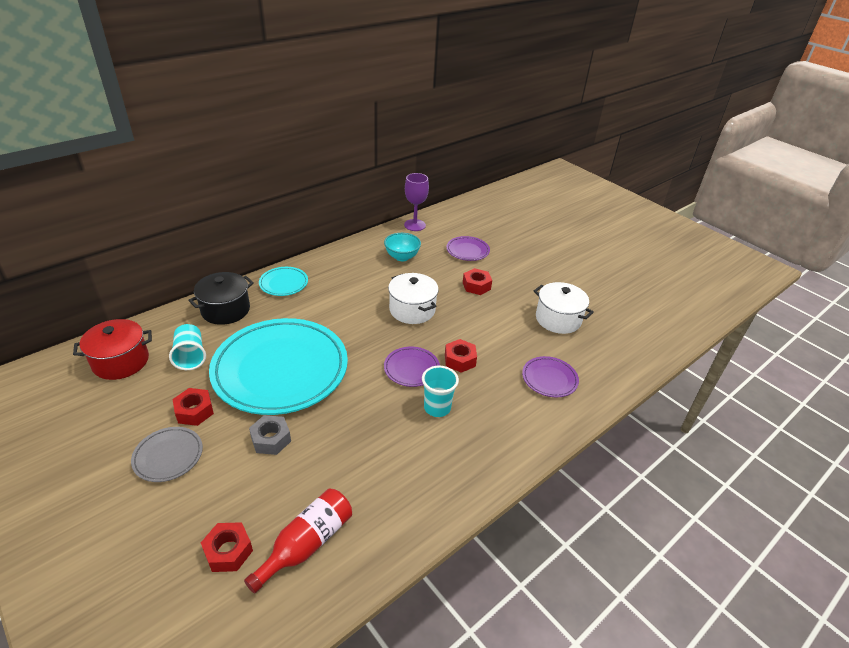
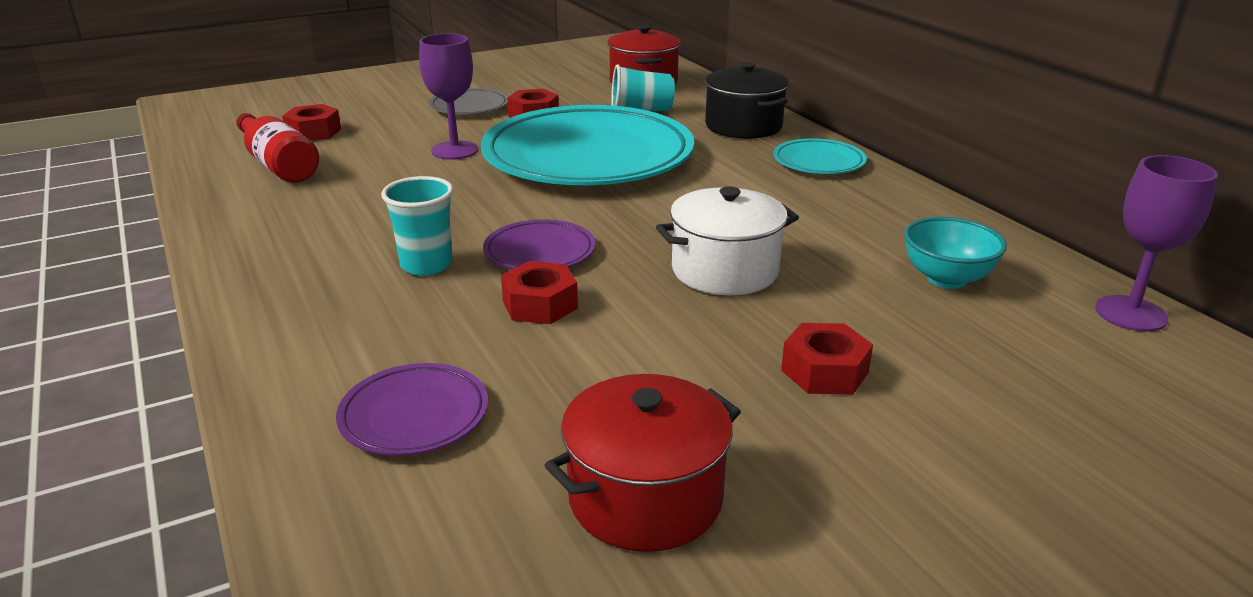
camera: 105 degrees right, 10 degrees down
(271, 439) = (455, 150): grey nut -> purple goblet
(467, 251) = (1016, 386): purple plate -> none
(558, 319) = (645, 498): white pot -> red pot

